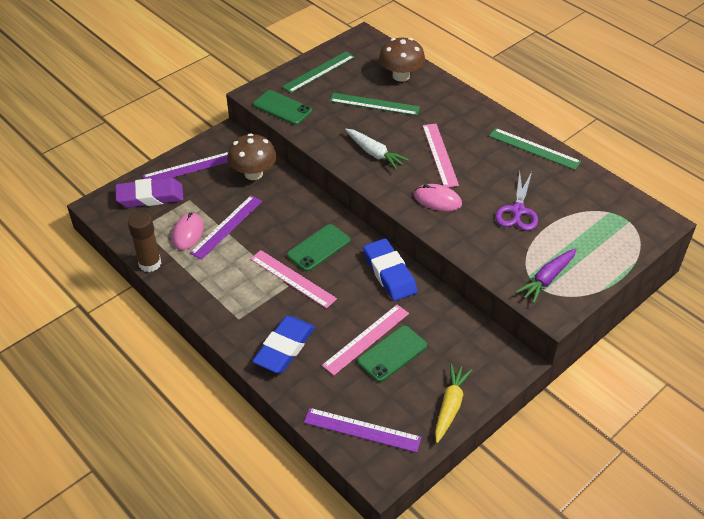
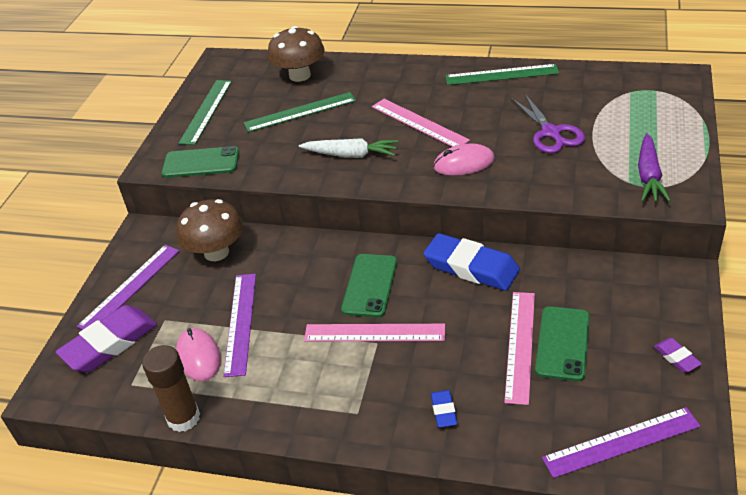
camera: 30 degrees left, 5 degrees down
(284, 348) = (443, 411): blue eraser -> blue eraser, size x0.46
(450, 406) = (676, 357): yellow carrot -> purple eraser

